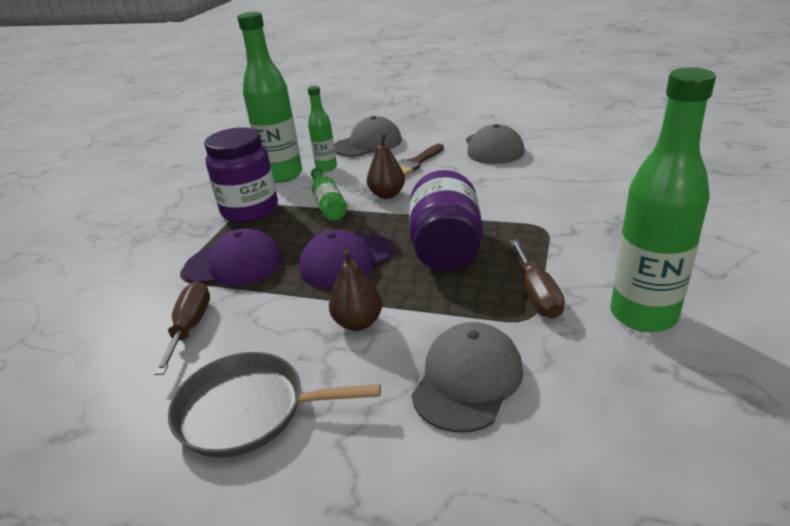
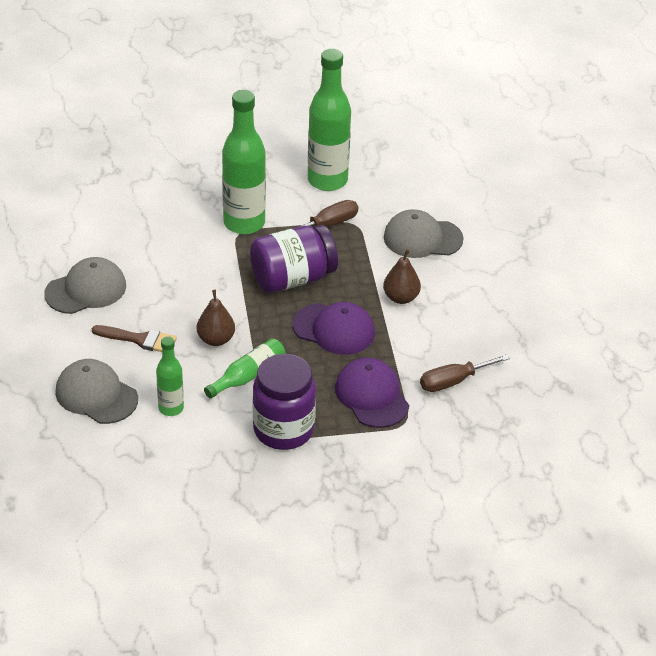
camera: 120 degrees left, 10 degrees up
(248, 410) = (498, 317): grey pan -> none
(283, 175) = (200, 439): green bottle -> green bottle (244, 223)

